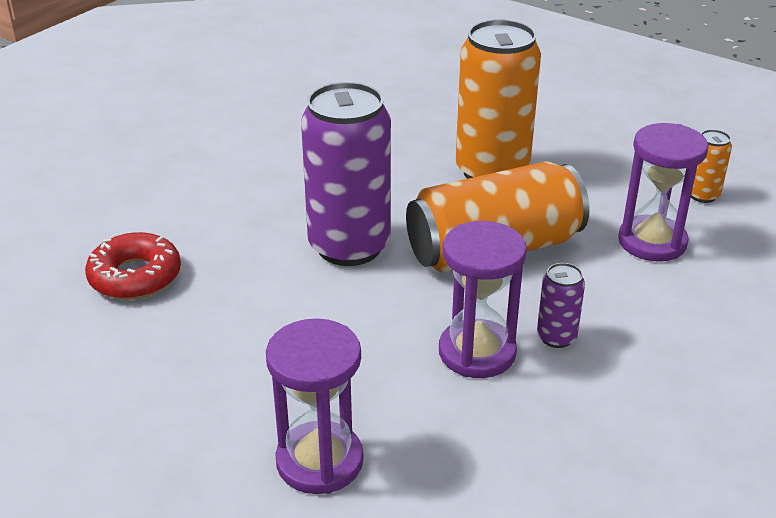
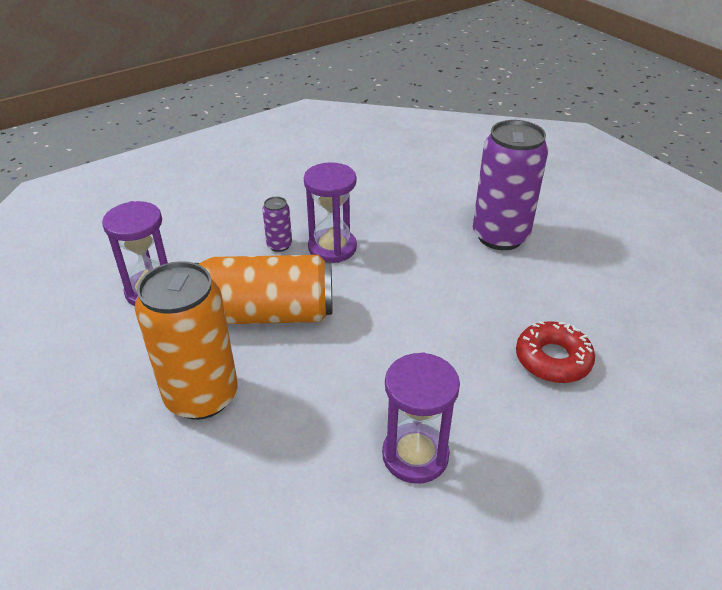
camera: 160 degrees left, 5 degrees up
(319, 461) = (446, 217): purple hourglass -> purple hourglass (415, 455)
(349, 246) = (374, 344): purple can -> purple can (500, 236)
(702, 195) = (64, 320): orange can -> none

